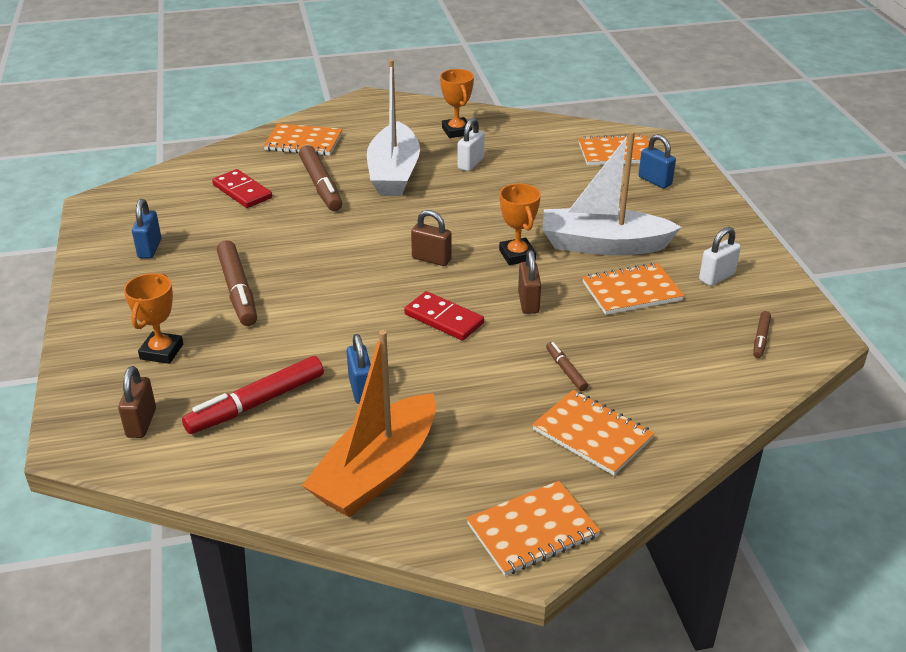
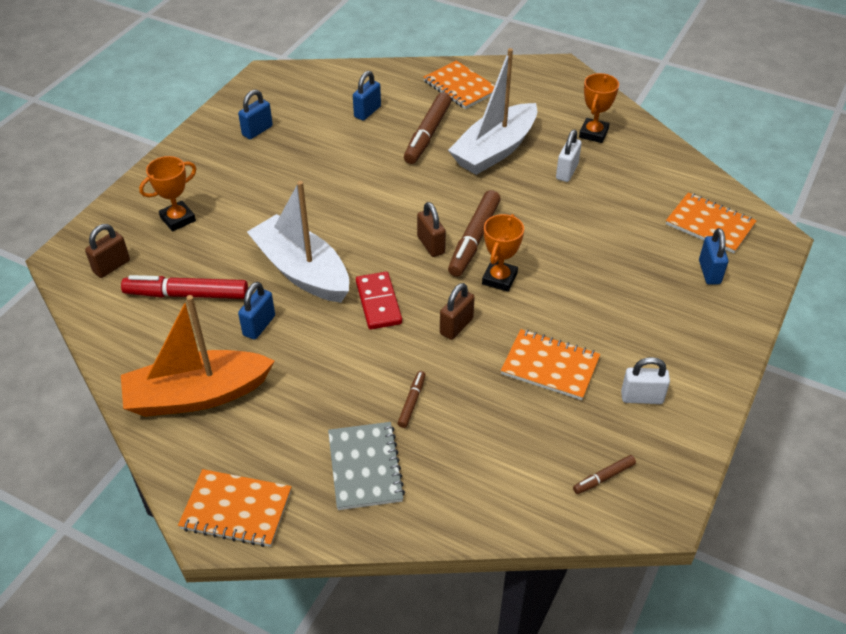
camera: 40 degrees right, 10 degrees up
(237, 291) = (272, 197): brown marker -> brown marker (474, 239)
(242, 191) = (367, 112): red domino -> blue padlock
(470, 164) = (566, 172): white padlock -> white padlock turned 45 degrees counterclockwise
(592, 434) = (365, 467): orange notebook -> grey notebook
(603, 245) = (581, 309): white boat -> white boat (302, 271)

